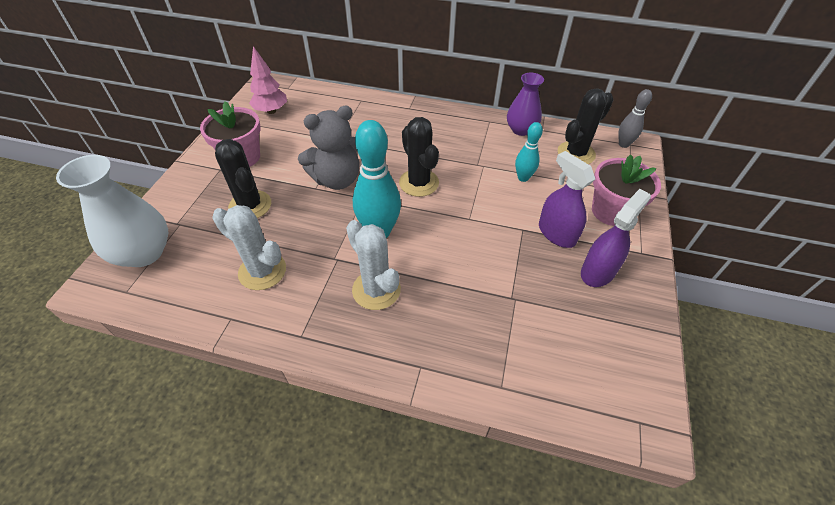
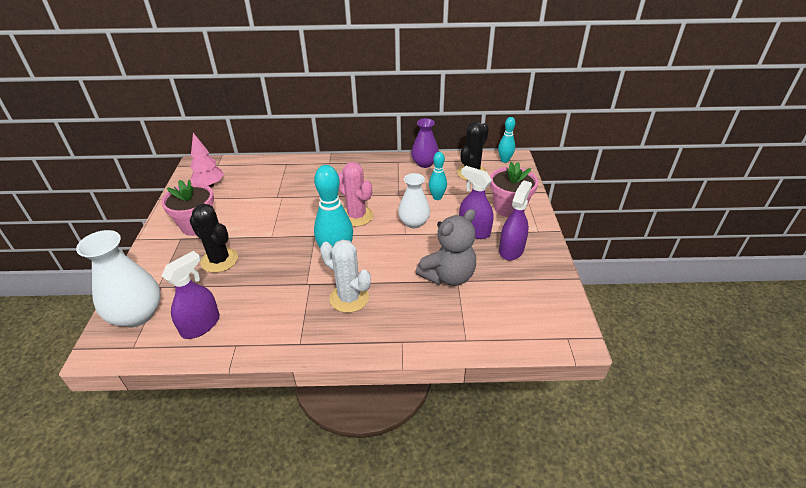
camera: 15 degrees left, 10 degrees down
(203, 283) = (201, 325): none -> purple spray bottle
(262, 271) = (249, 305): white cactus -> none
(337, 179) = (287, 226): grey teddy bear -> grey teddy bear (448, 276)
(419, 183) = (356, 216): black cactus -> pink cactus
(484, 206) = (414, 222): none -> white vase
(623, 144) = (504, 160): grey bowling pin -> turquoise bowling pin

